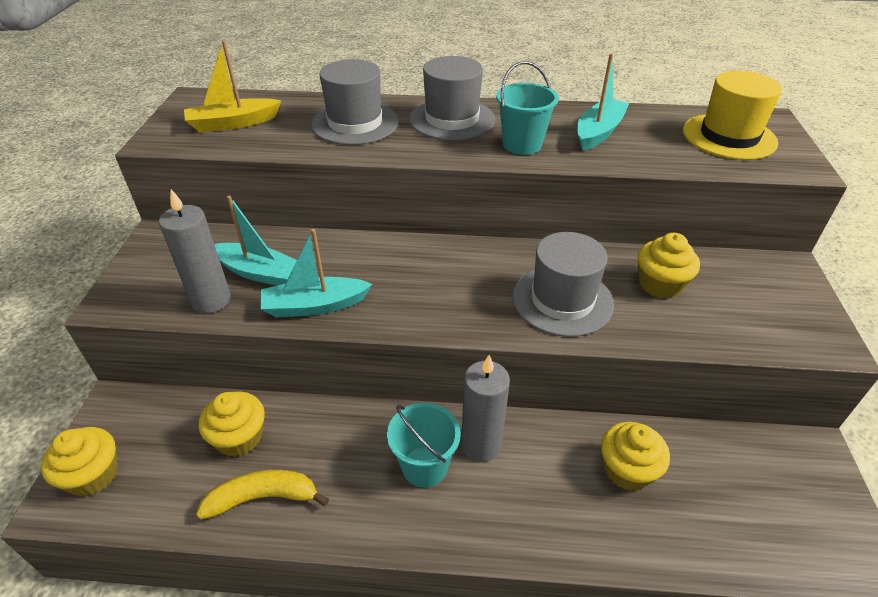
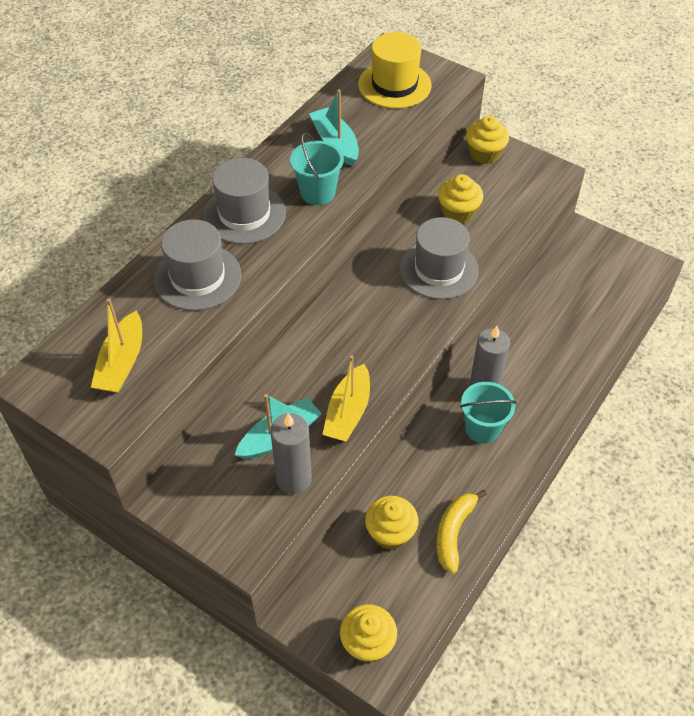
camera: 60 degrees left, 10 degrees up
(314, 306) = (348, 412): turquoise boat -> yellow boat
(627, 470) = (545, 326): yellow cupcake -> yellow cupcake (484, 153)

